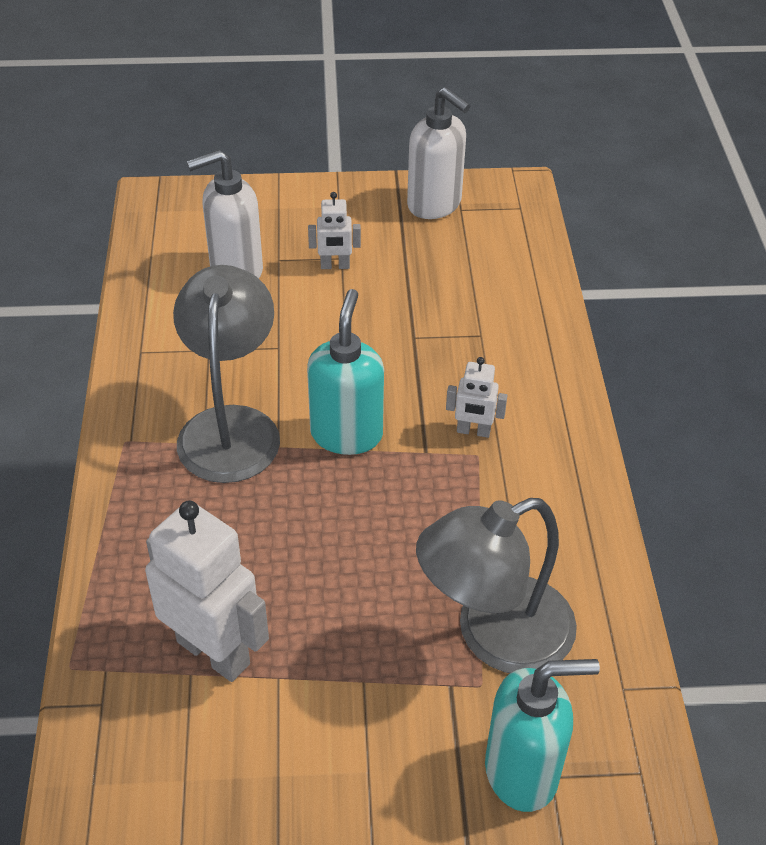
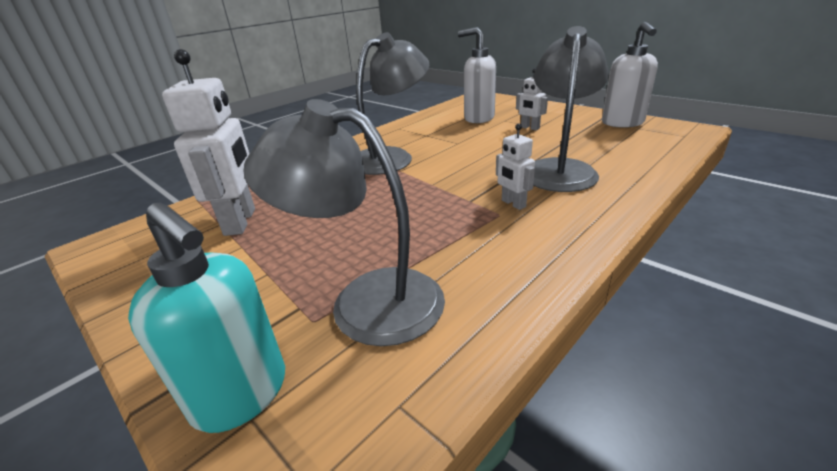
camera: 50 degrees right, 15 degrees down
(346, 434) = (438, 178): turquoise soap dispenser -> none
(458, 343) = (559, 169): none -> grey lamp

